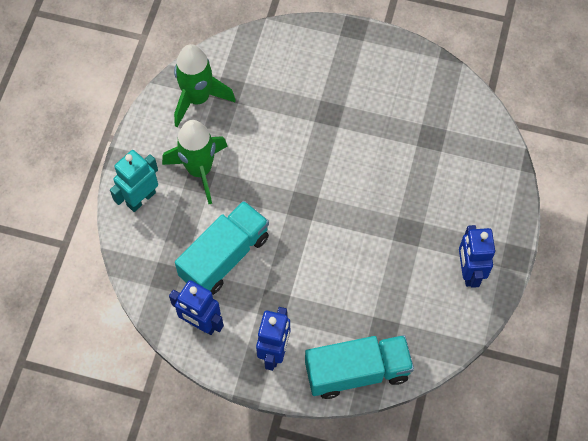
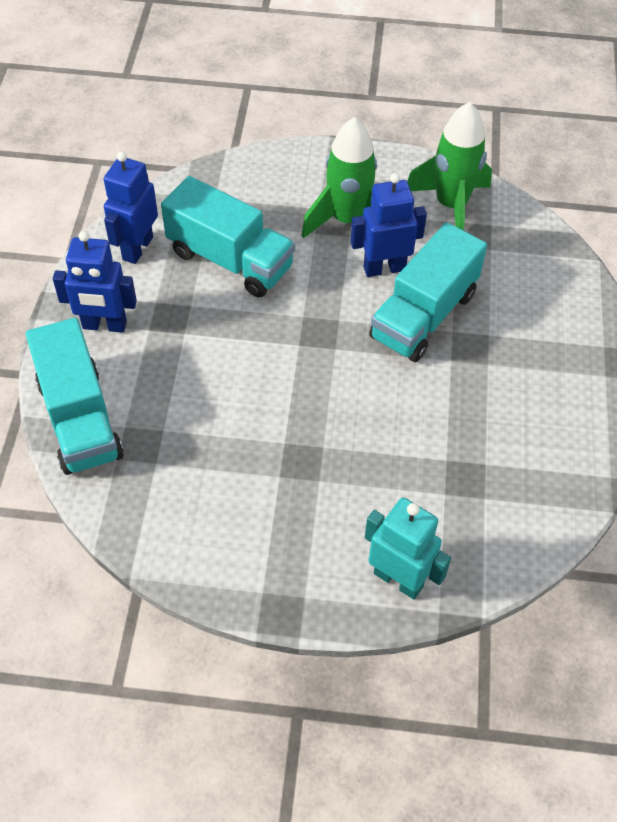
camera: 80 degrees right, 10 degrees down
(141, 198) = (296, 172): turquoise robot -> turquoise robot (398, 579)
(298, 136) = (424, 315): none -> turquoise truck
(468, 272) = (247, 547): blue robot -> blue robot (384, 268)

